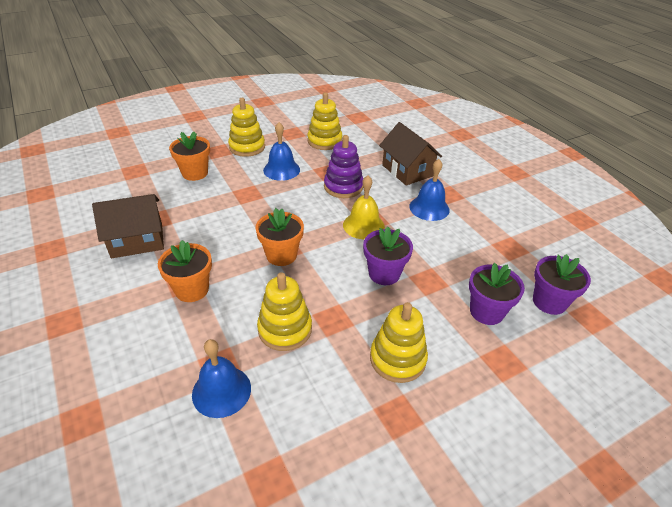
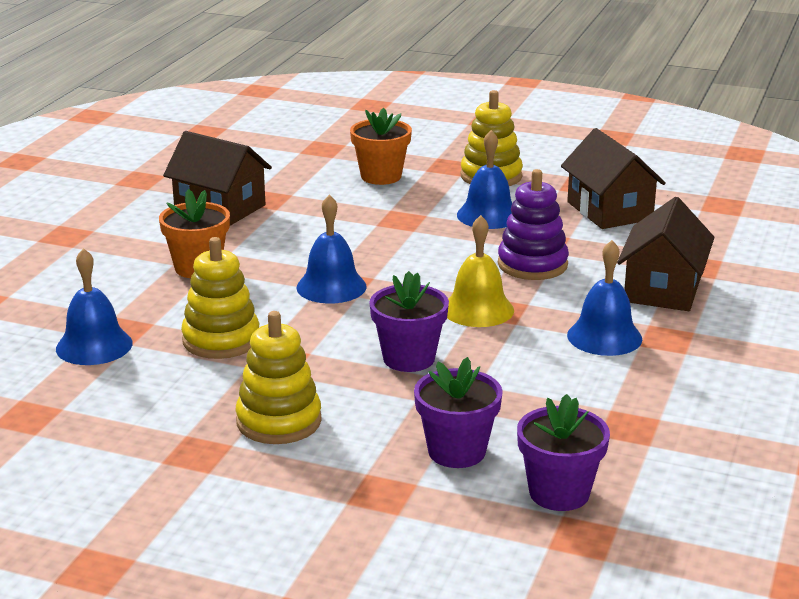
camera: 50 degrees right, 15 degrees down
(281, 255) = (331, 287): orange flower pot -> blue bell
(324, 141) = (609, 211): yellow stacking toy -> brown house

